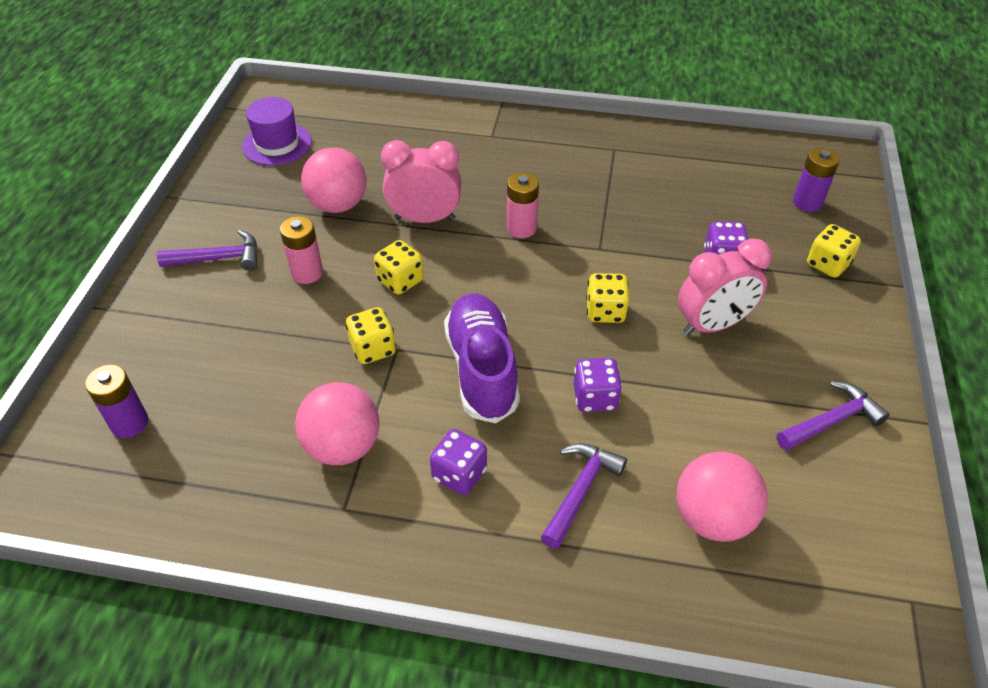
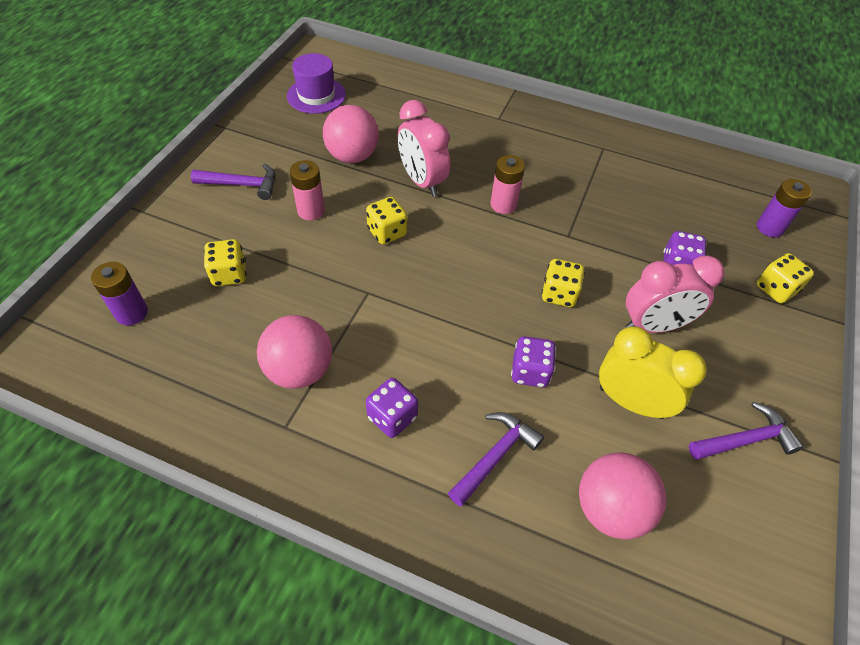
camera: 10 degrees right, 5 degrees up
(373, 349) = (348, 288): yellow dice -> yellow dice (229, 274)
(425, 219) = (422, 181): pink clock -> pink clock turned 135 degrees counterclockwise
(482, 369) = (436, 325): purple shoe -> none
(707, 407) = (631, 402): none -> yellow clock

